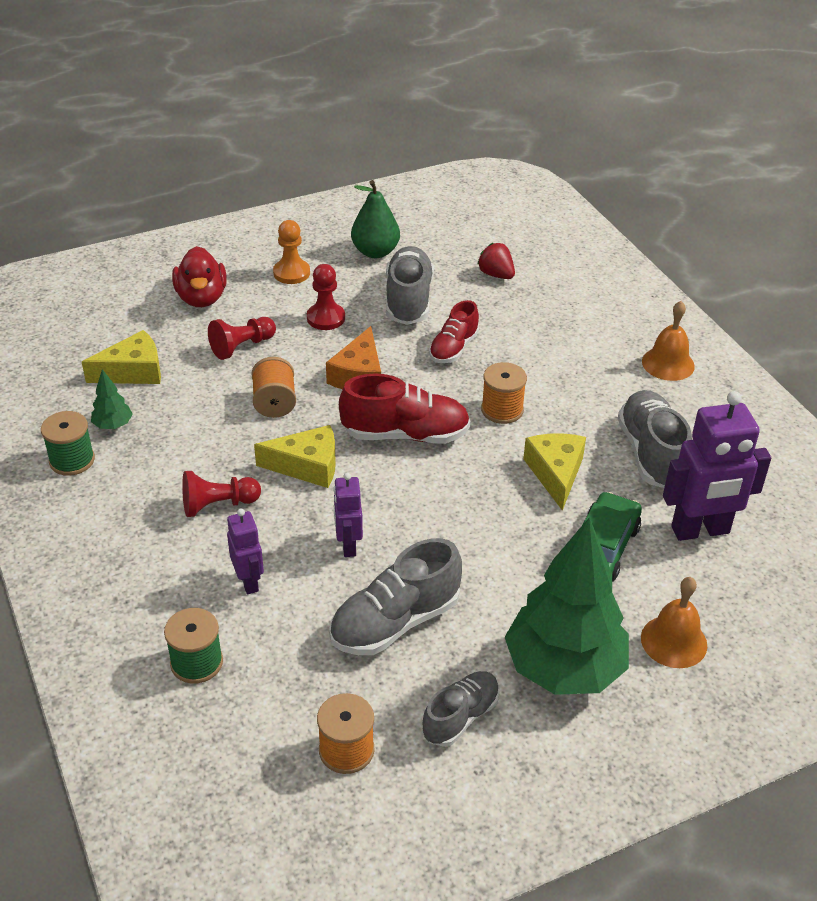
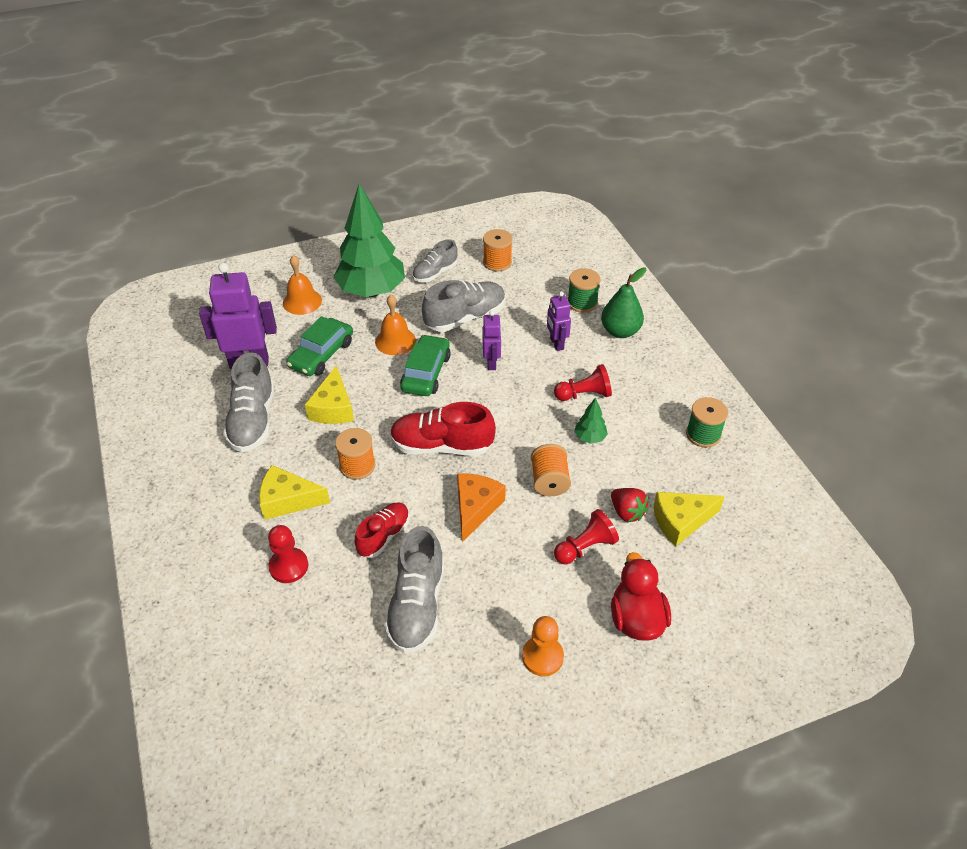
camera: 175 degrees left, 5 degrees up
(113, 425) = (681, 464): green tree -> green tree (590, 437)
(307, 466) = (520, 422): yellow cheese -> yellow cheese (288, 500)
(326, 318) = (504, 582): red pawn -> red pawn (289, 566)
(375, 252) = (444, 692): green pear -> green pear (620, 331)
(442, 526) = (426, 373): none -> green car
(496, 275) = (313, 643): red strawberry -> red strawberry (627, 512)
(668, 363) = (191, 508): orange bell -> orange bell (395, 341)

